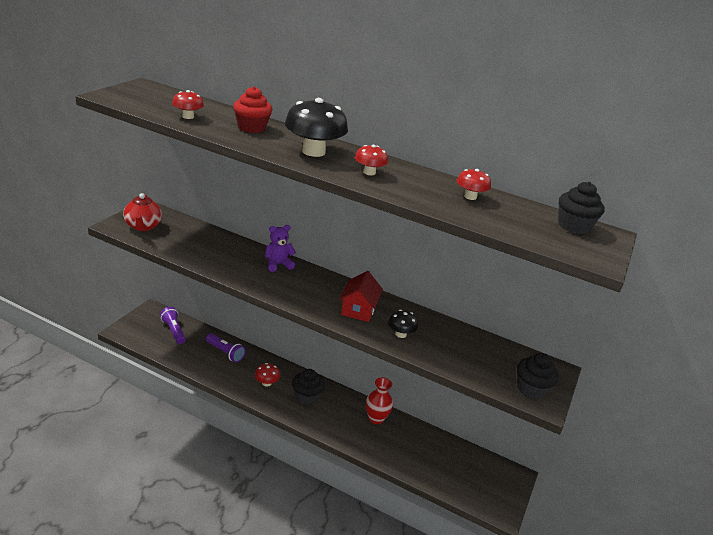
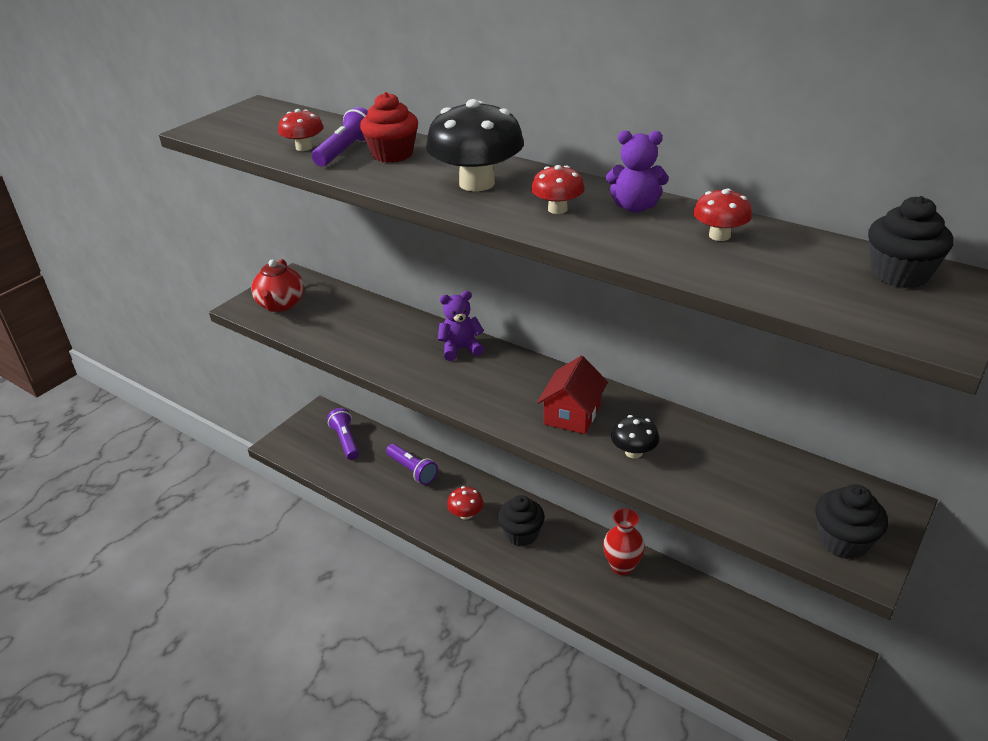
camera: 15 degrees right, 5 degrees up
(218, 122) = (346, 151): none -> purple flashlight
(416, 176) = (635, 207): none -> purple teddy bear

